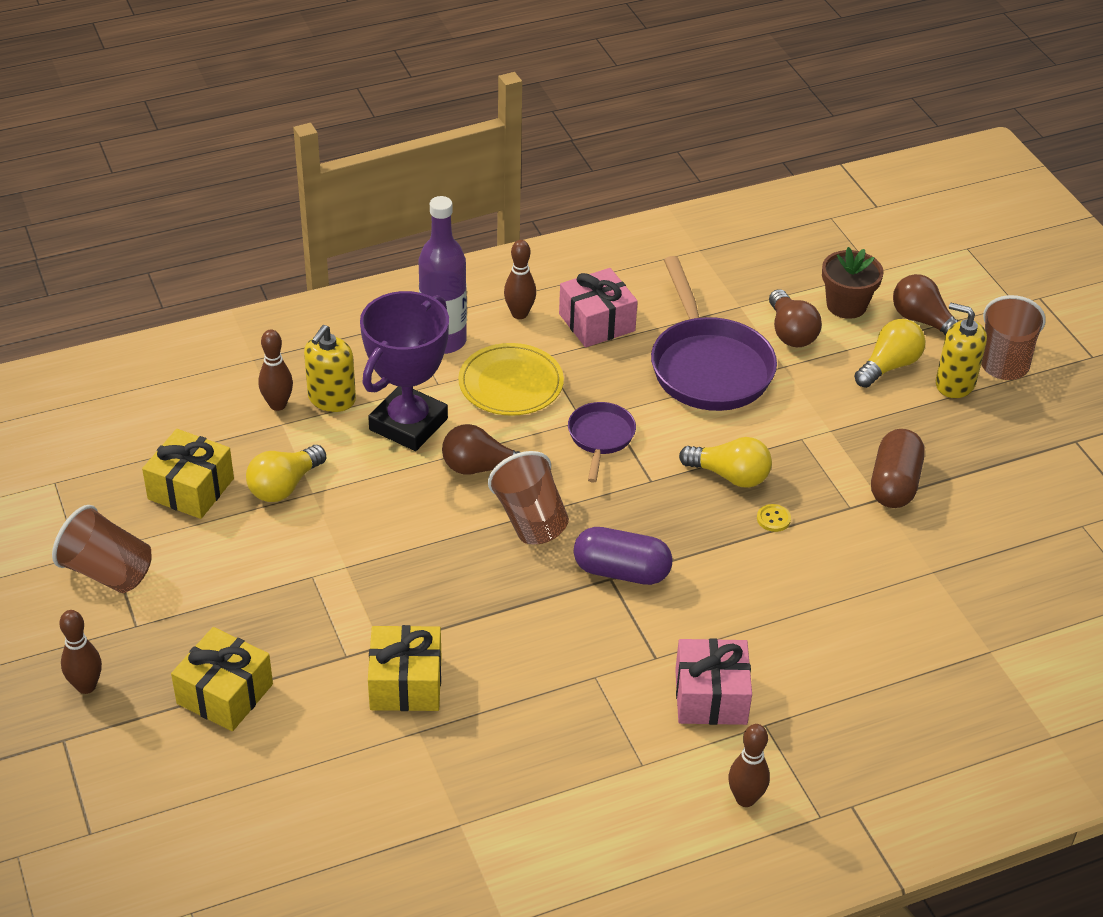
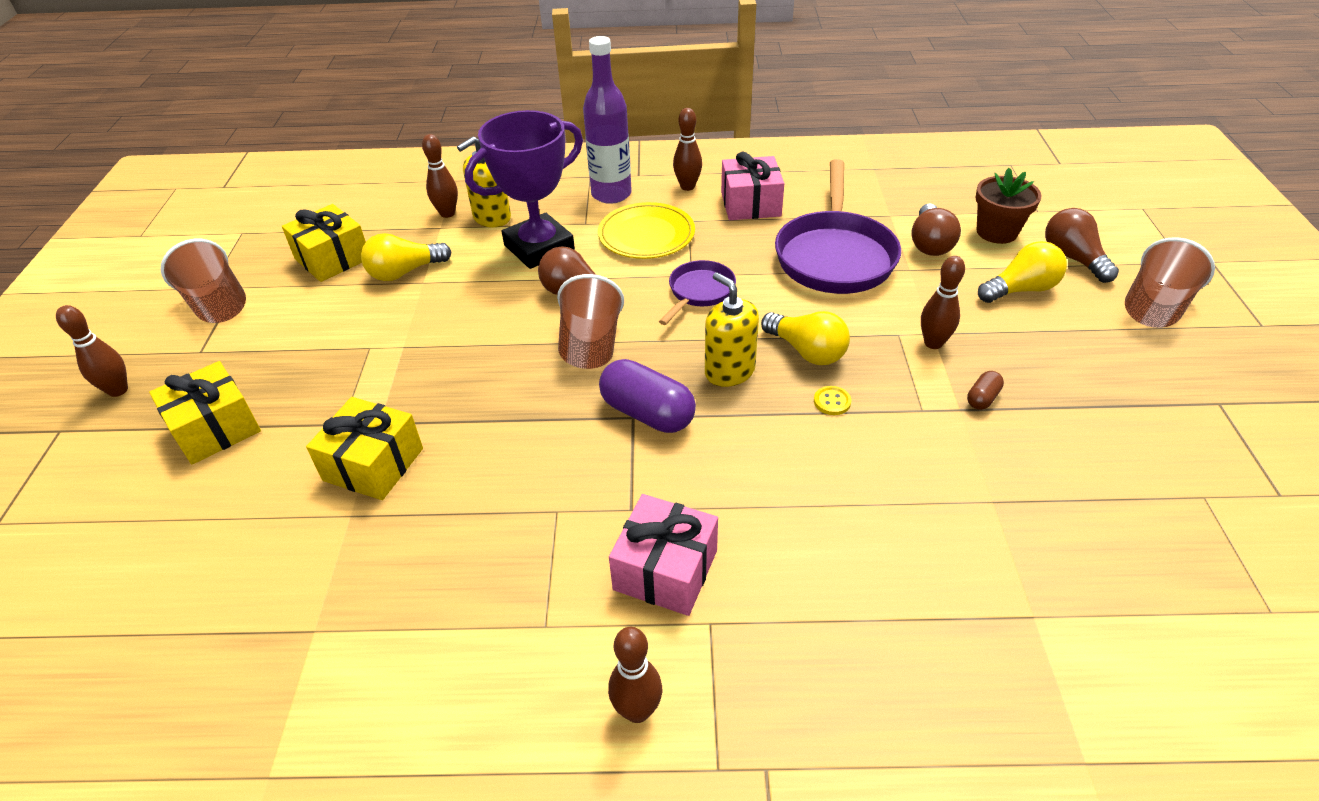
camera: 25 degrees right, 0 degrees up
(834, 440) = (933, 343): none -> brown bowling pin
(894, 484) = (982, 398): brown capsule -> brown capsule, size x0.48
(955, 384) = (1088, 319): yellow soap dispenser -> yellow soap dispenser (729, 371)

